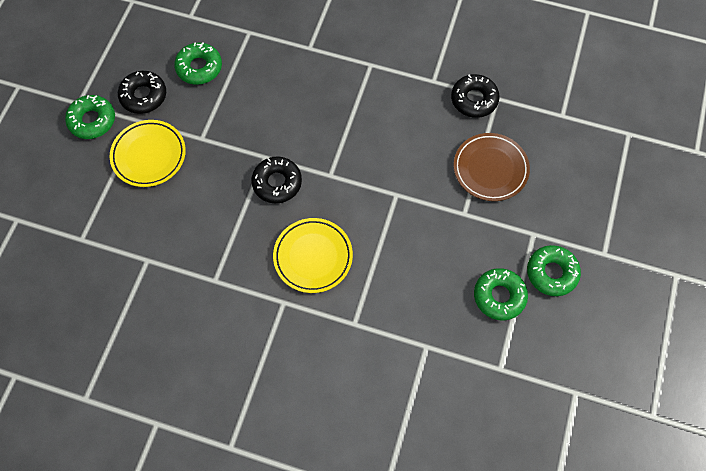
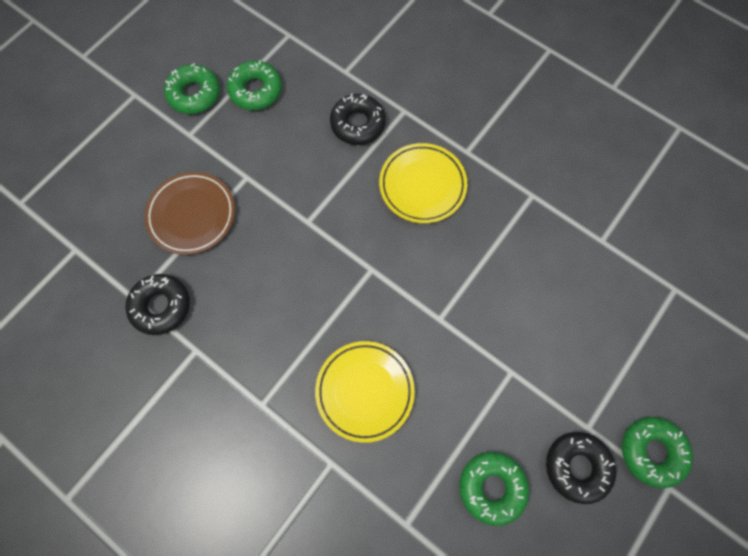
camera: 160 degrees left, 5 degrees up
(149, 155) = (582, 371): yellow plate -> yellow plate (365, 391)
(277, 183) = (435, 280): black donut -> black donut (358, 124)

